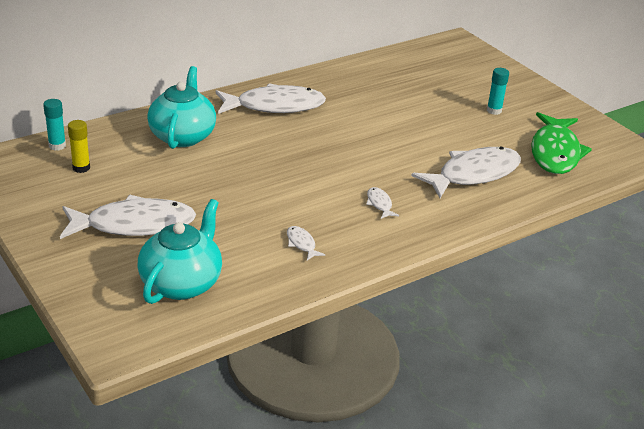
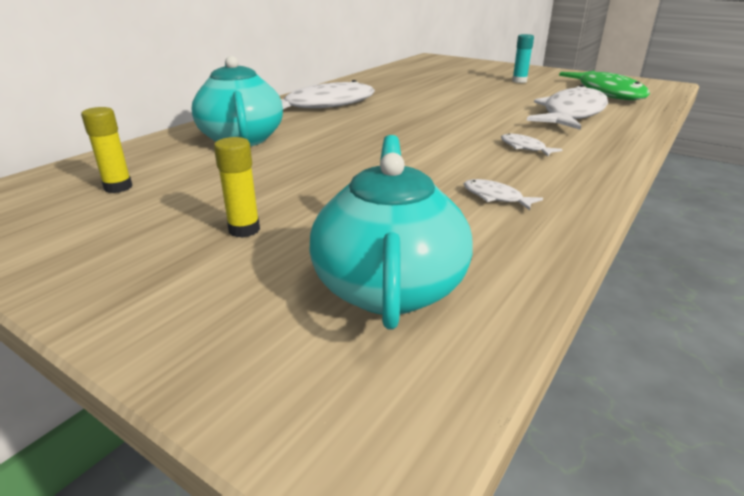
camera: 20 degrees left, 5 degrees down
(57, 146) = (69, 174): turquoise glue stick -> none
(134, 225) = (244, 230): white fish -> yellow glue stick

